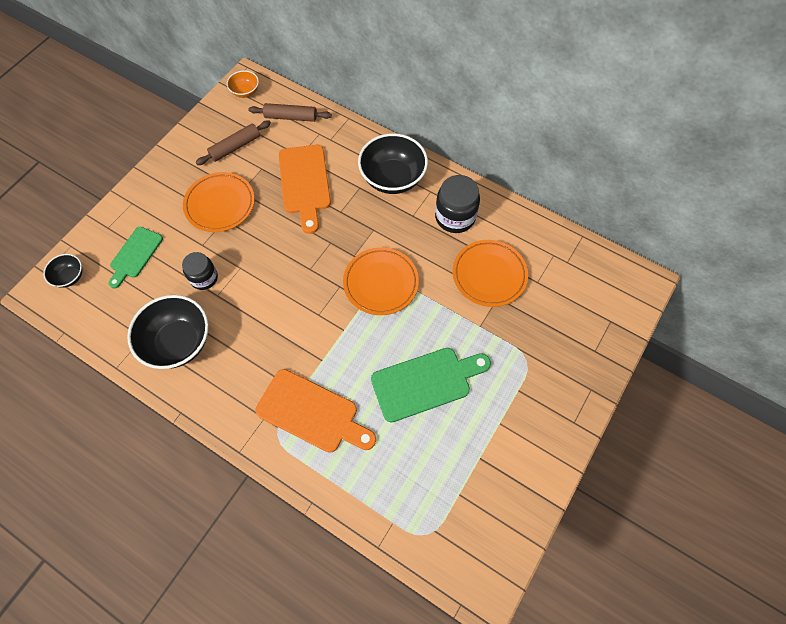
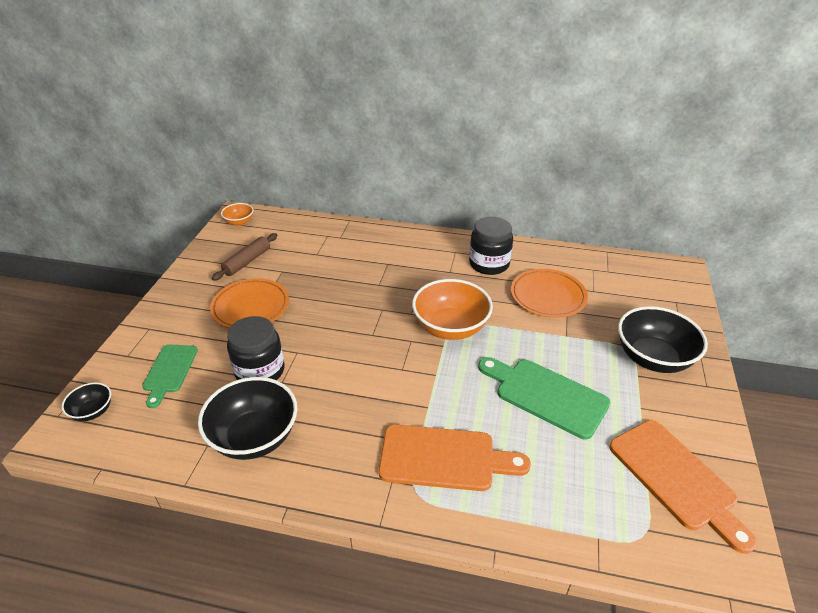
camera: 20 degrees left, 25 degrees down
(204, 278) = (260, 371): black jar -> black jar, size x1.52
(291, 117) = (293, 230): brown rolling pin -> none
(304, 183) = (332, 272): orange cutting board -> orange cutting board (675, 478)
(381, 283) = (450, 327): orange plate -> orange bowl
(392, 178) = (415, 250): black bowl -> black bowl (653, 358)
(425, 382) = (546, 395): green cutting board -> green cutting board turned 105 degrees counterclockwise

